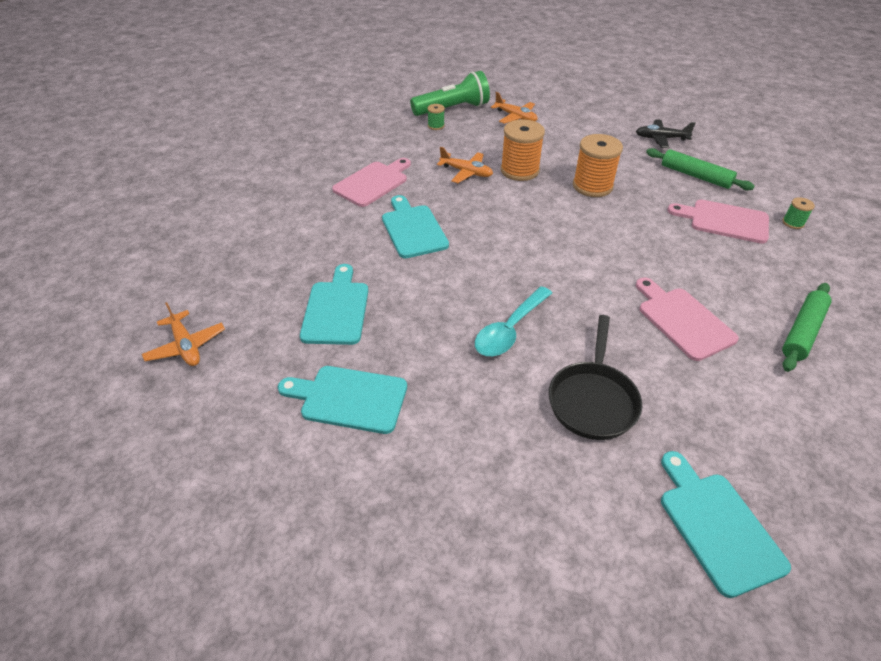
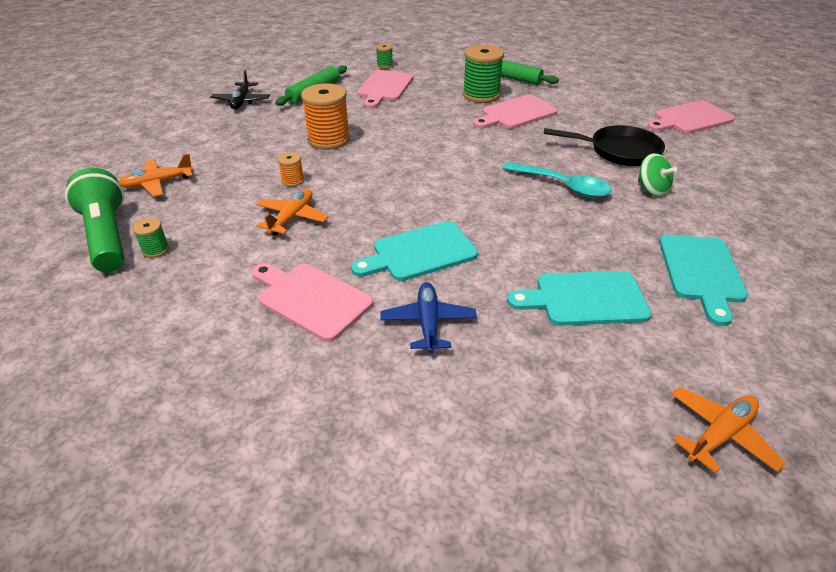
camera: 95 degrees left, 5 degrees down
(335, 228) = (428, 323): none -> blue plane
(501, 406) = (652, 189): none -> green spinning top
(515, 117) = (158, 183): orange plane -> orange plane turned 150 degrees counterclockwise
(519, 170) = (293, 180): orange spool -> orange spool, size x0.48
(717, 526) = (690, 119): turquoise cutting board -> pink cutting board
(730, 296) = (481, 95): none -> green spool

